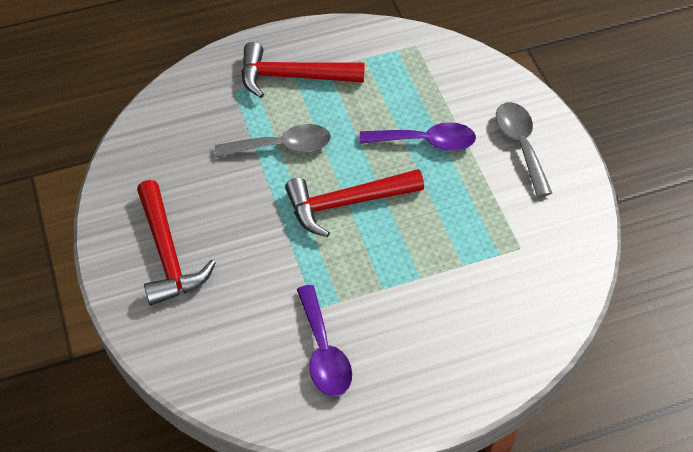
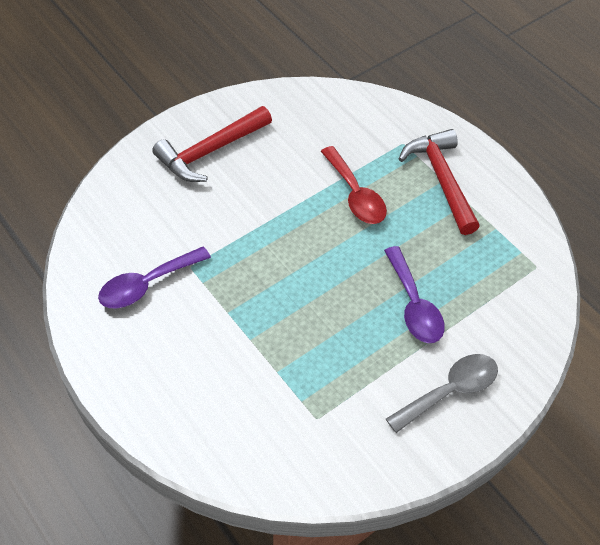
camera: 70 degrees right, 0 degrees up
(282, 146) = (355, 195): grey spoon -> red spoon
(347, 203) = (312, 260): red hammer -> none

